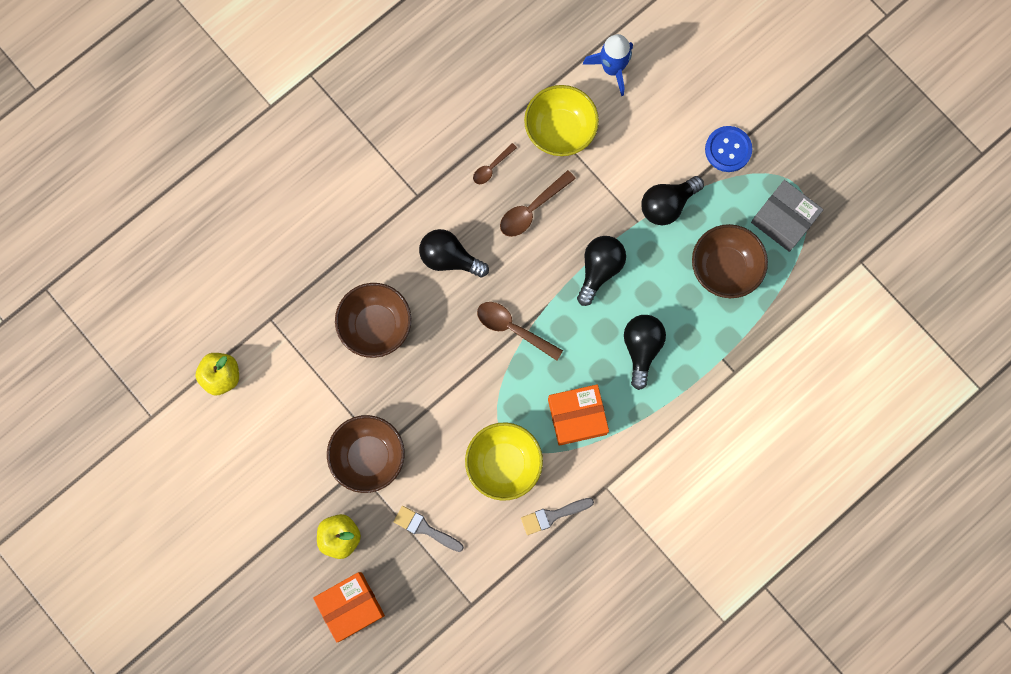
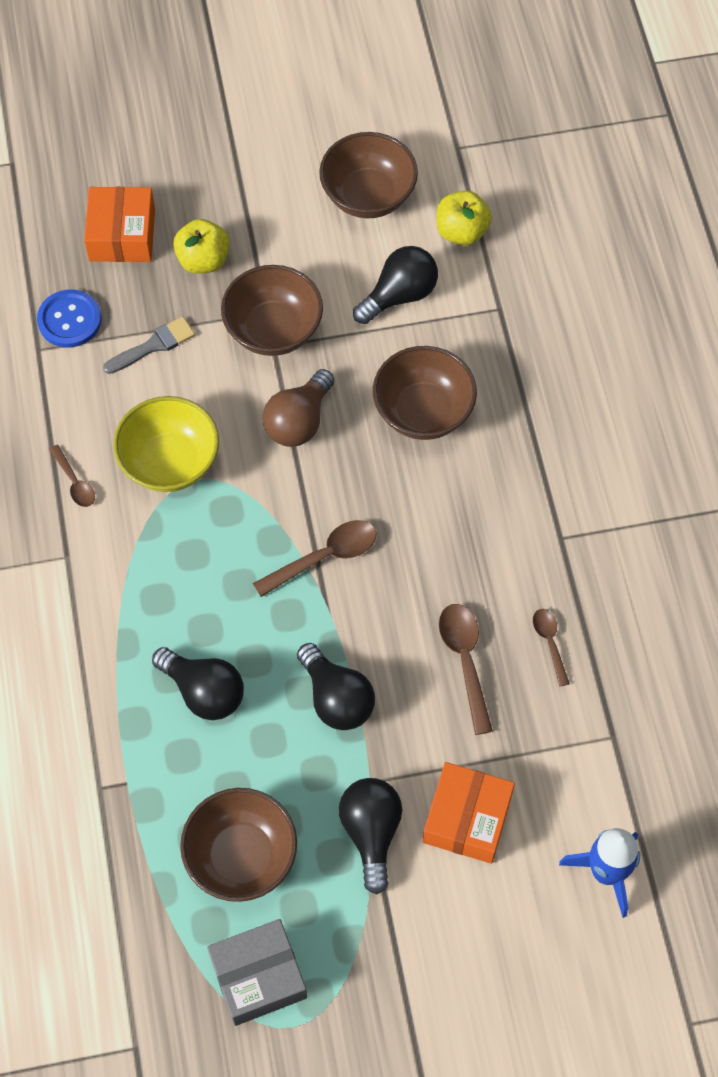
camera: 120 degrees right, 15 degrees down
(225, 455) = (368, 196): none -> brown bowl
(428, 399) = (298, 421): none -> brown light bulb
(449, 258) = (458, 532): black light bulb -> black light bulb (399, 295)
(553, 515) = (75, 482): grey brush -> brown spoon
(560, 130) = (554, 754): yellow bowl -> none
(577, 416) = (170, 571): orange box -> orange box (467, 819)
(728, 149) = (401, 961): blue button -> blue button (69, 320)

